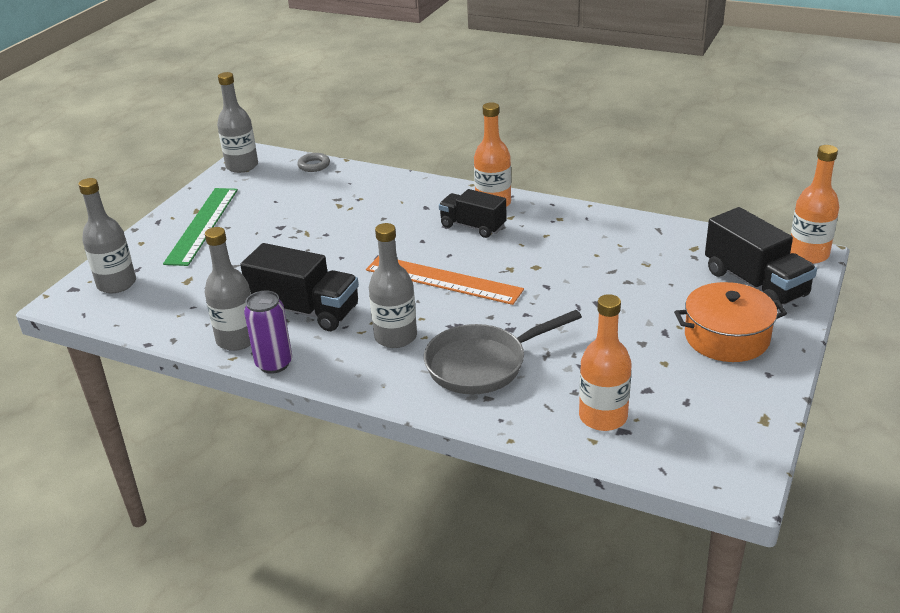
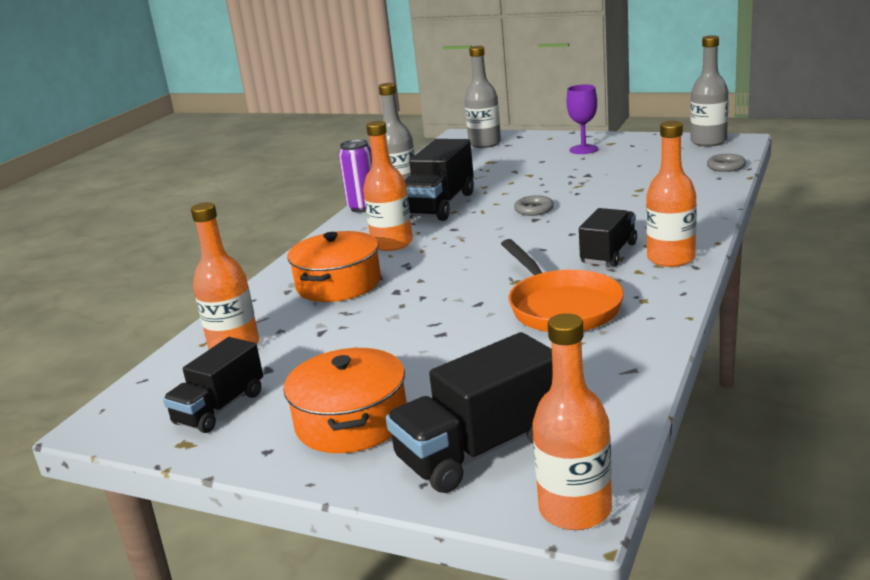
camera: 90 degrees right, 10 degrees down
(202, 225) = (583, 149): green ruler -> purple goblet
(354, 257) = (534, 209): none -> grey ring
(395, 337) = (392, 244): grey bottle -> orange bottle
(443, 280) = (491, 251): orange ruler -> none
(482, 364) = (338, 284): grey pan -> orange pot
(562, 250) = (561, 307): none -> orange pan
(711, 408) = (220, 408): none -> black truck

